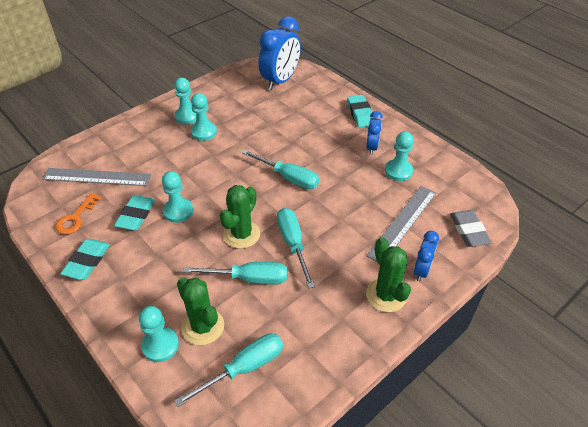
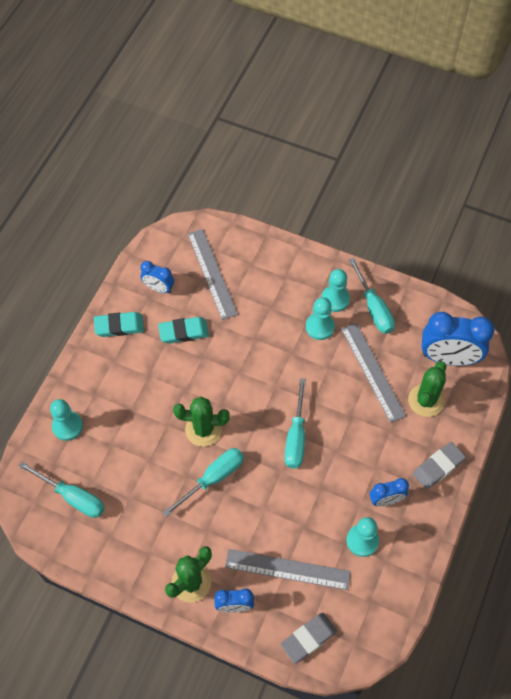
camera: 65 degrees right, 15 degrees up
(76, 218) = (159, 288): orange key -> blue clock
(178, 211) = (205, 363): turquoise pawn -> none
(203, 326) = (96, 448): green cactus -> green cactus (426, 400)
(249, 278) = (158, 460): turquoise screwdriver -> turquoise screwdriver (374, 308)
(263, 118) = (372, 371): none -> grey ruler
(360, 113) = (438, 467): turquoise eraser -> grey eraser

